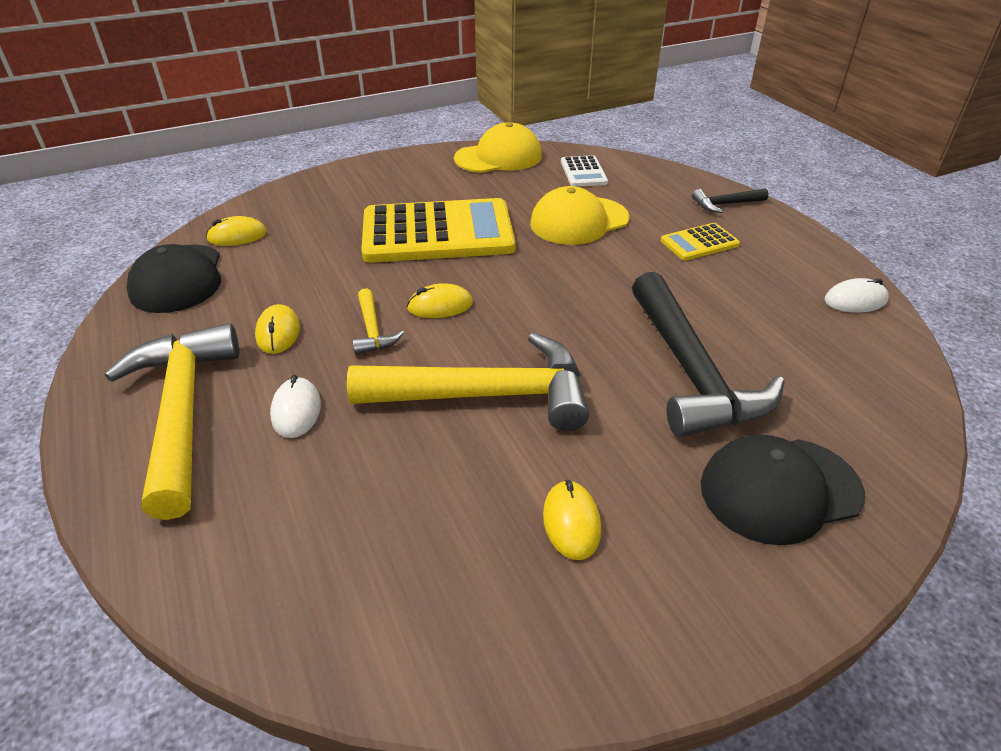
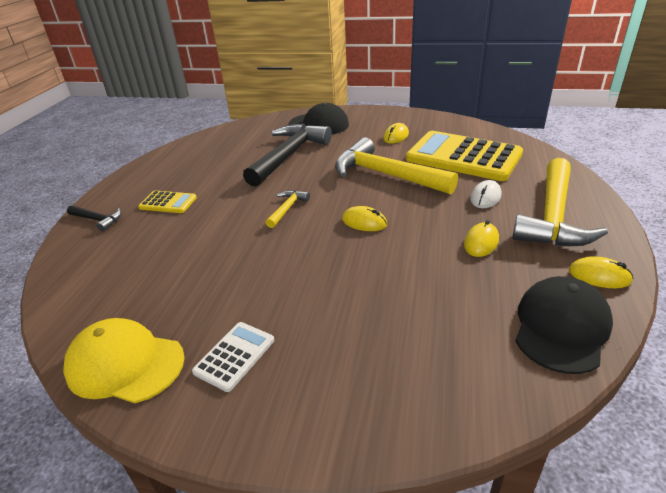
camera: 140 degrees left, 5 degrees down
(237, 236) = (491, 365): yellow mouse -> yellow mouse (599, 276)
(372, 330) = (418, 222): yellow hammer -> yellow hammer (287, 209)
(437, 233) = (305, 281): yellow calculator -> yellow calculator (463, 157)
(579, 221) = (198, 247): yellow cap -> none
(583, 172) = (105, 296): white calculator -> white calculator (234, 356)
(855, 300) = (172, 155): white mouse -> none

